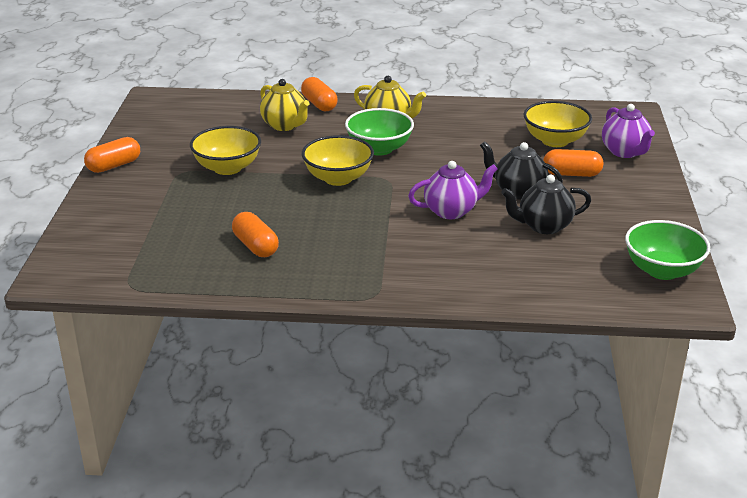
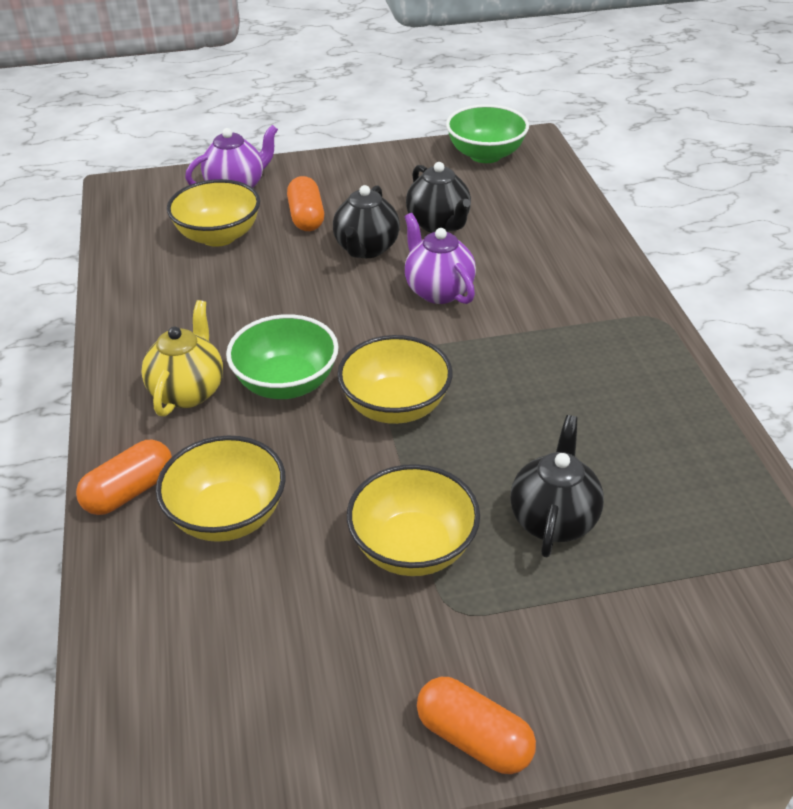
camera: 105 degrees left, 10 degrees up
(215, 210) = (553, 519): none -> black teapot
(255, 246) = (622, 443): orange capsule -> none
(285, 125) = (227, 516): yellow teapot -> yellow bowl

